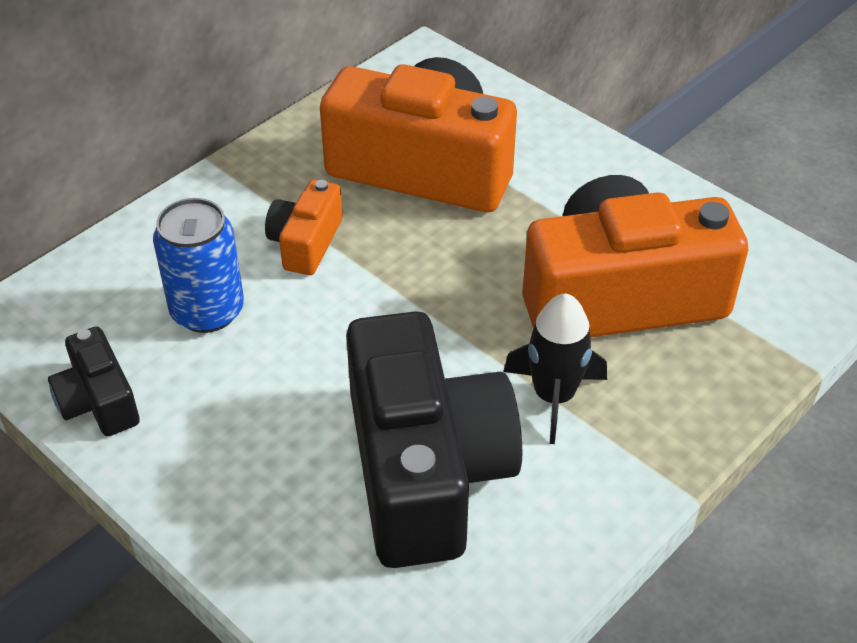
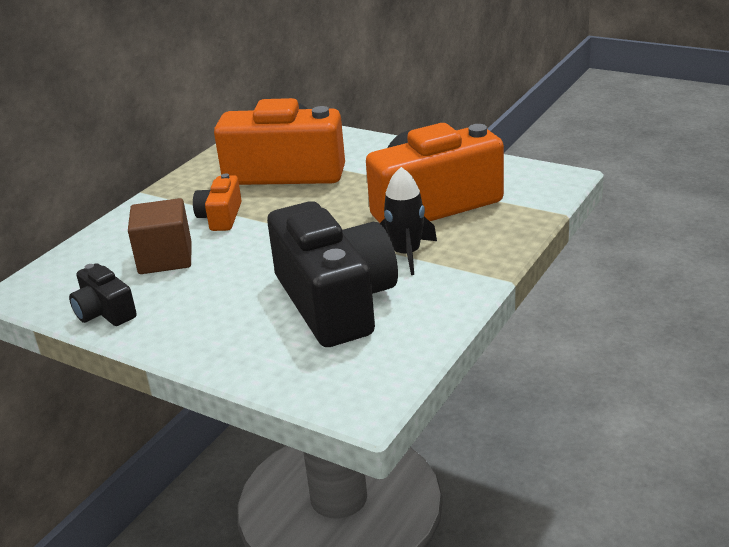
camera: 10 degrees left, 15 degrees down
(207, 311) = (165, 258): blue can -> brown cube

